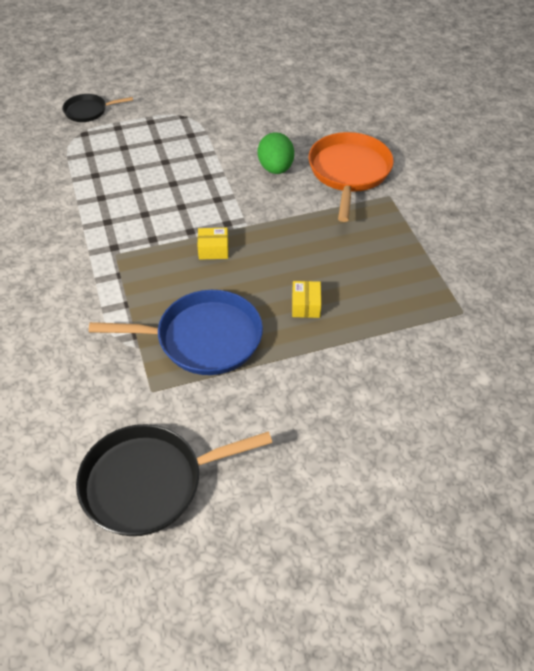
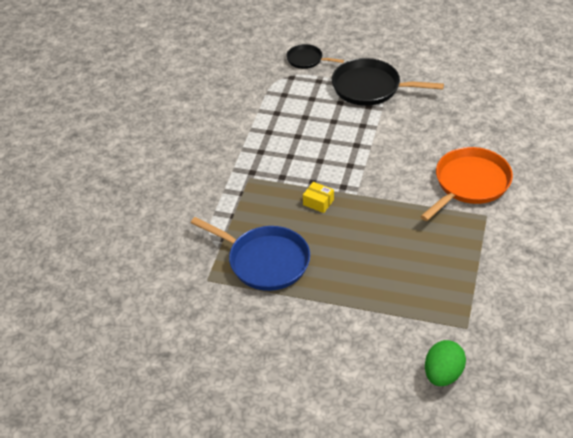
camera: 35 degrees right, 5 degrees down
(148, 483) = (166, 334): black pan -> black pan (370, 87)
(275, 168) = (413, 158): green egg -> green egg (443, 374)
(306, 305) = (352, 270): yellow box -> none

